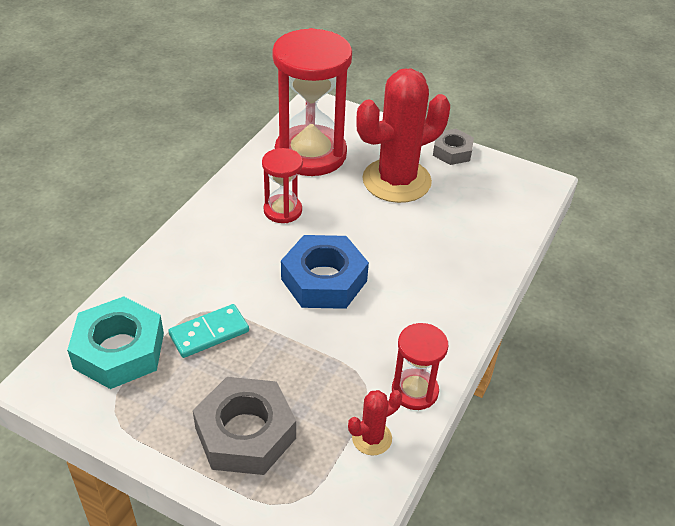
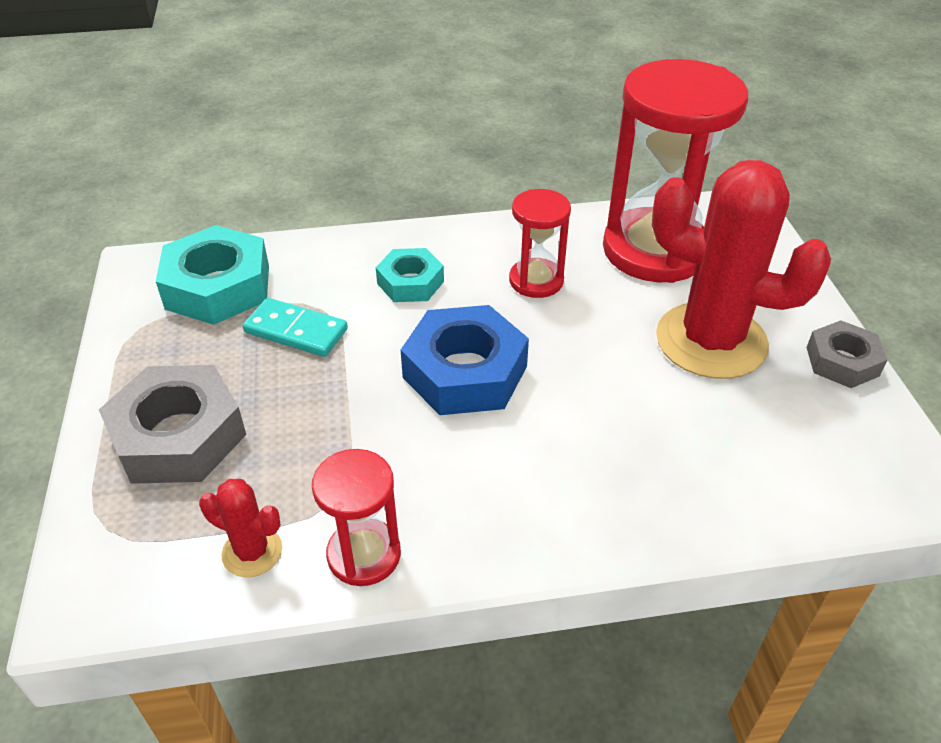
camera: 55 degrees right, 0 degrees up
(224, 260) = (410, 282): none -> turquoise nut

